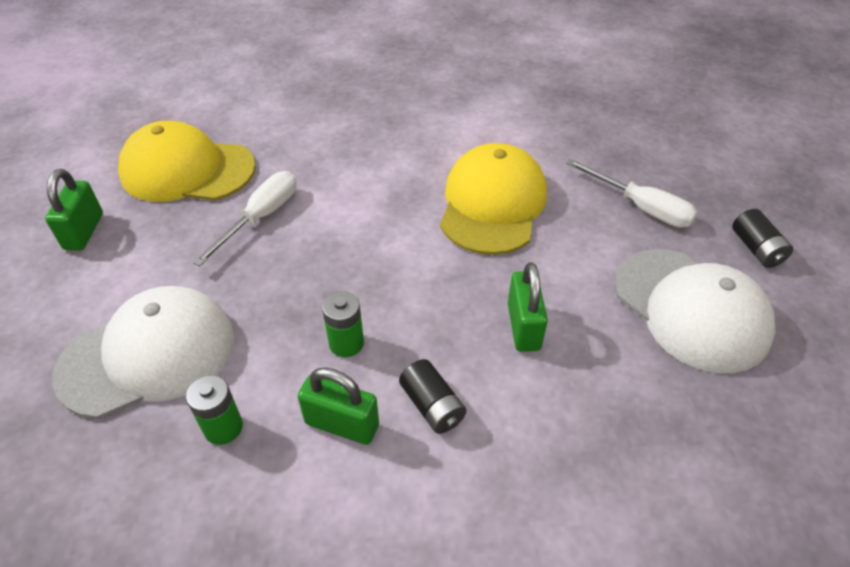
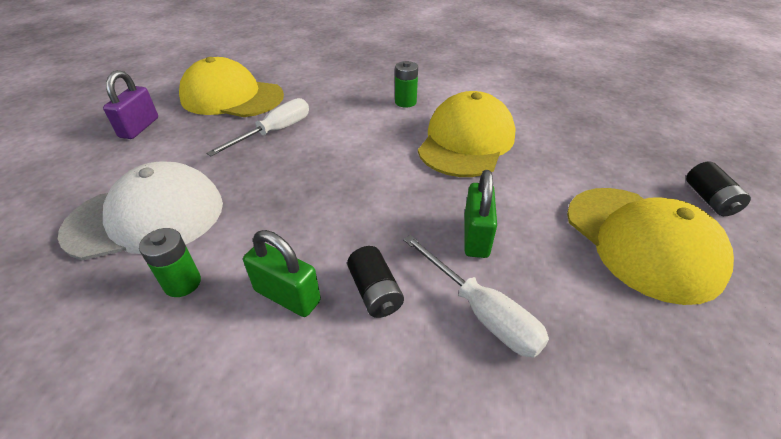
camera: 10 degrees right, 5 degrees down
(84, 231) = (139, 127): green padlock -> purple padlock
(346, 343) = (313, 229): green battery -> green battery (405, 102)
(640, 207) = (598, 156): white screwdriver -> white screwdriver (481, 312)
(690, 309) = (641, 241): white cap -> yellow cap

